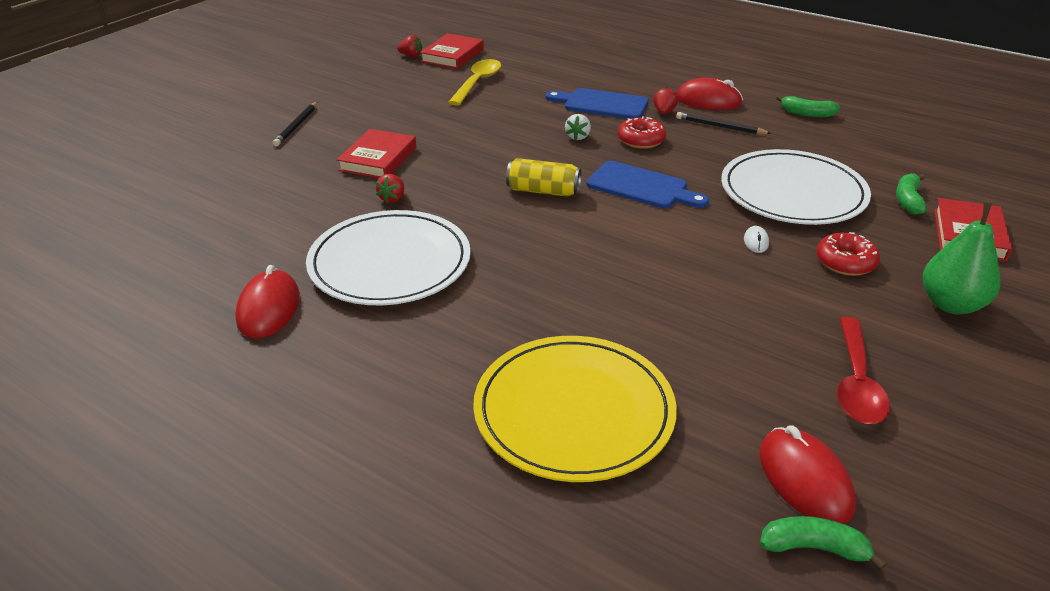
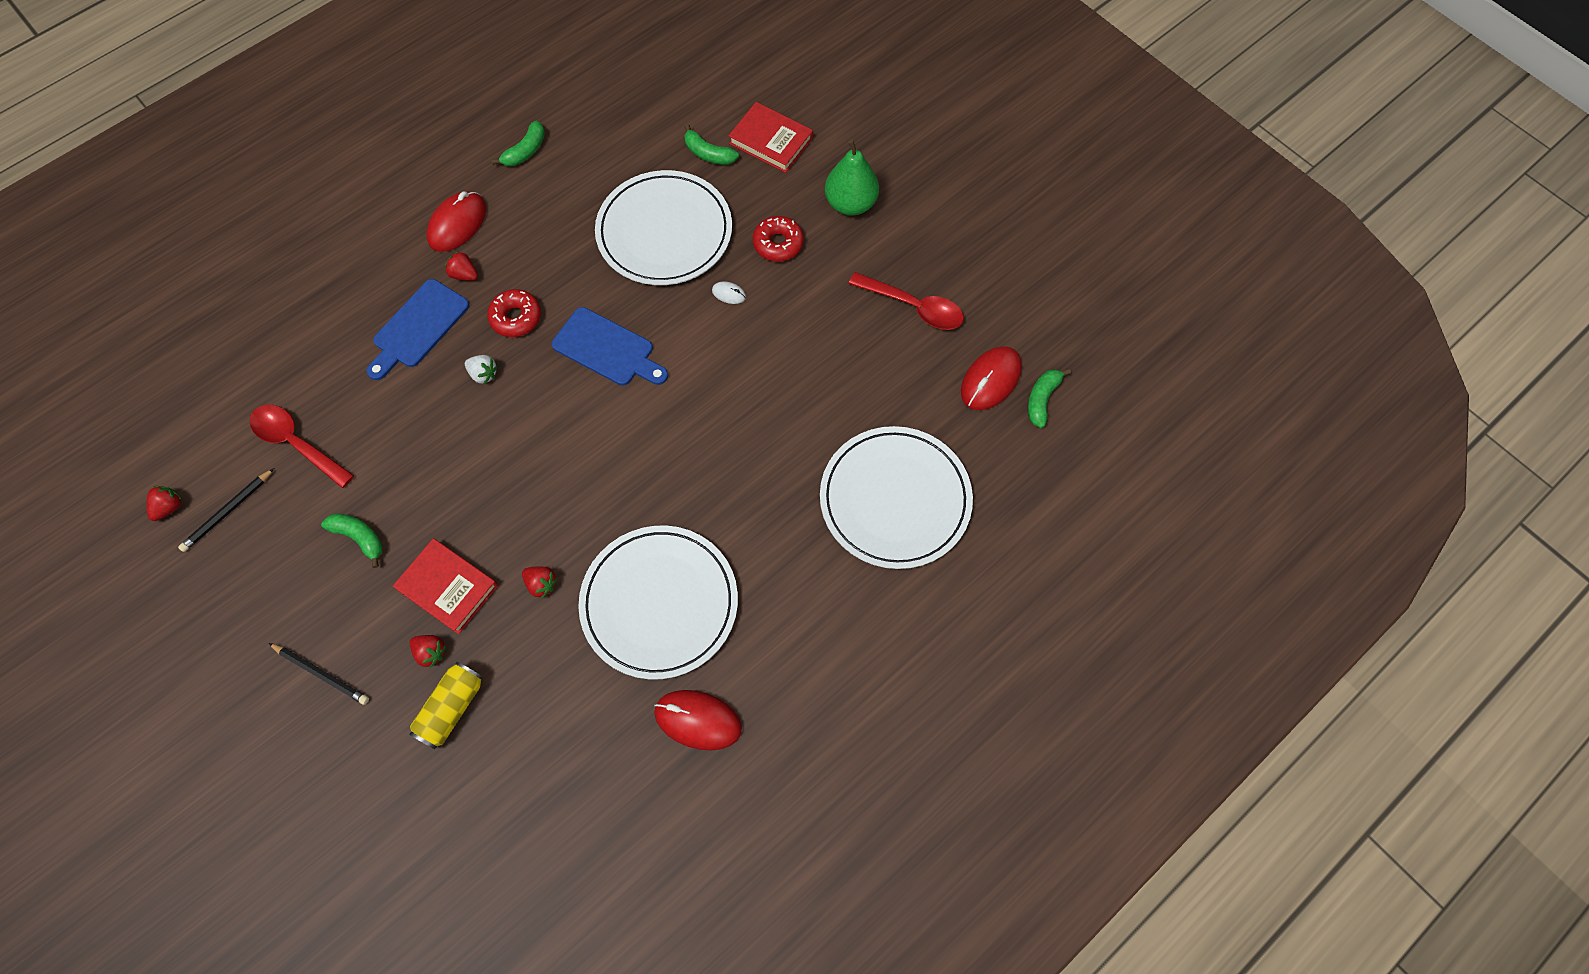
camera: 75 degrees left, 30 degrees up
(320, 163) = (431, 652): none -> red strawberry
(410, 118) = (359, 538): none -> green banana
(452, 55) = (195, 455): red book -> none
(477, 83) = (297, 443): yellow spoon -> red spoon
(543, 191) = (581, 438): yellow can -> yellow can (451, 708)
(574, 411) = (895, 499): yellow plate -> white plate
(641, 187) = (607, 349): blue cutting board -> blue cutting board turned 75 degrees clockwise
(720, 127) = (519, 237): black pencil -> black pencil (228, 512)
(804, 479) = (990, 380): red mouse -> red mouse turned 45 degrees counterclockwise

